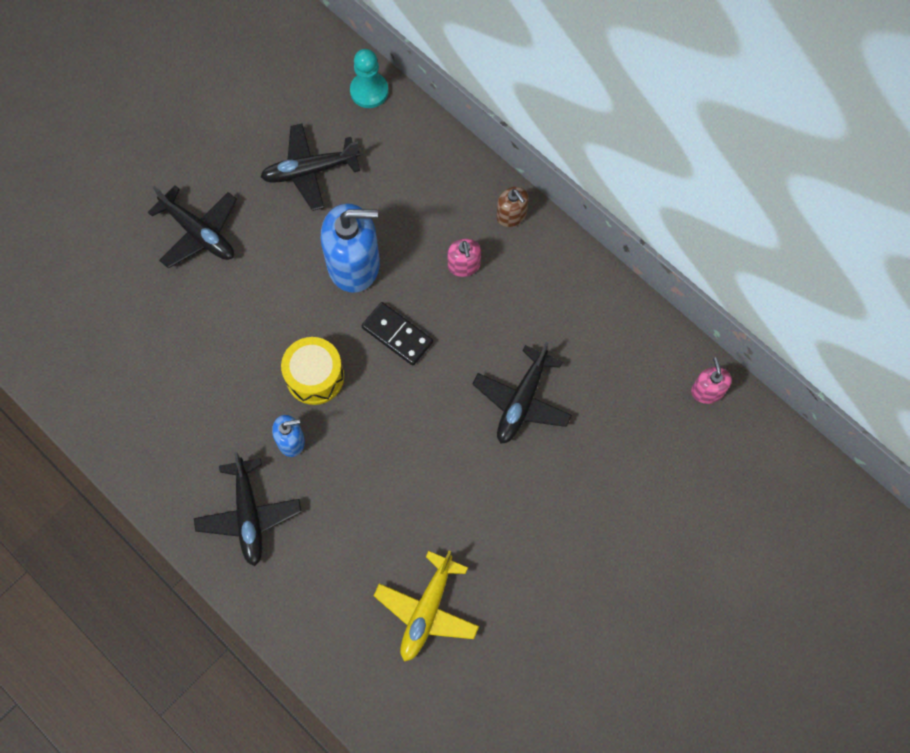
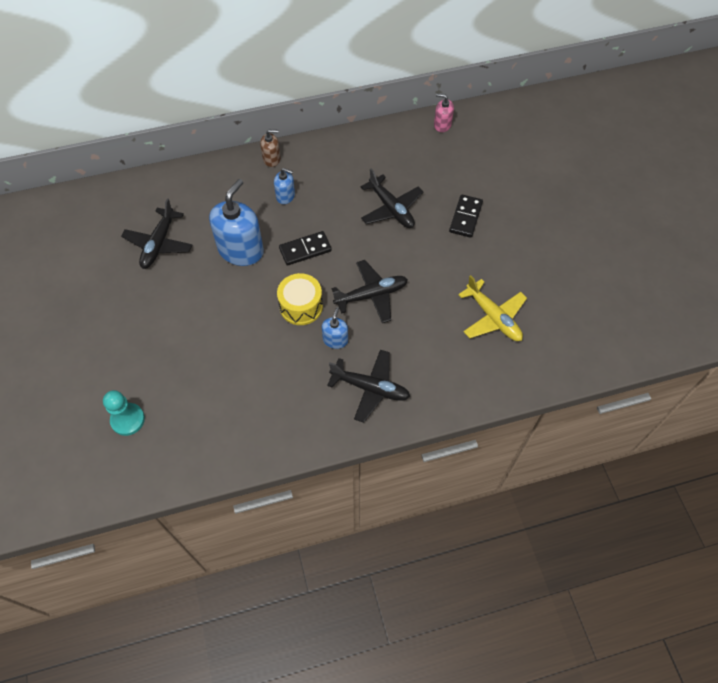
camera: 60 degrees left, 10 degrees down
(199, 233) = (150, 326): black plane -> black plane (371, 295)
(369, 91) = (132, 188): turquoise pawn -> turquoise pawn (128, 420)
(464, 265) = (285, 196): pink soap dispenser -> blue soap dispenser
(565, 501) = (465, 217): none -> black domino

